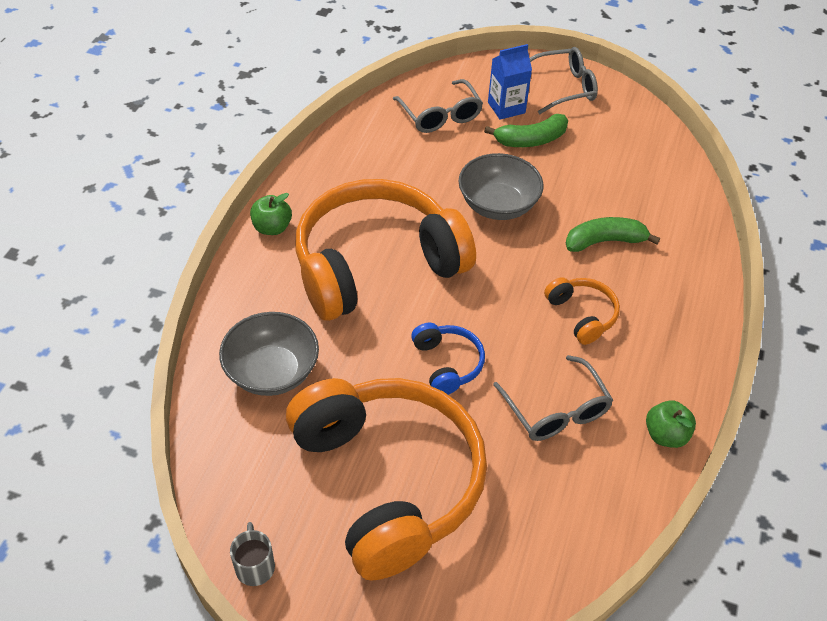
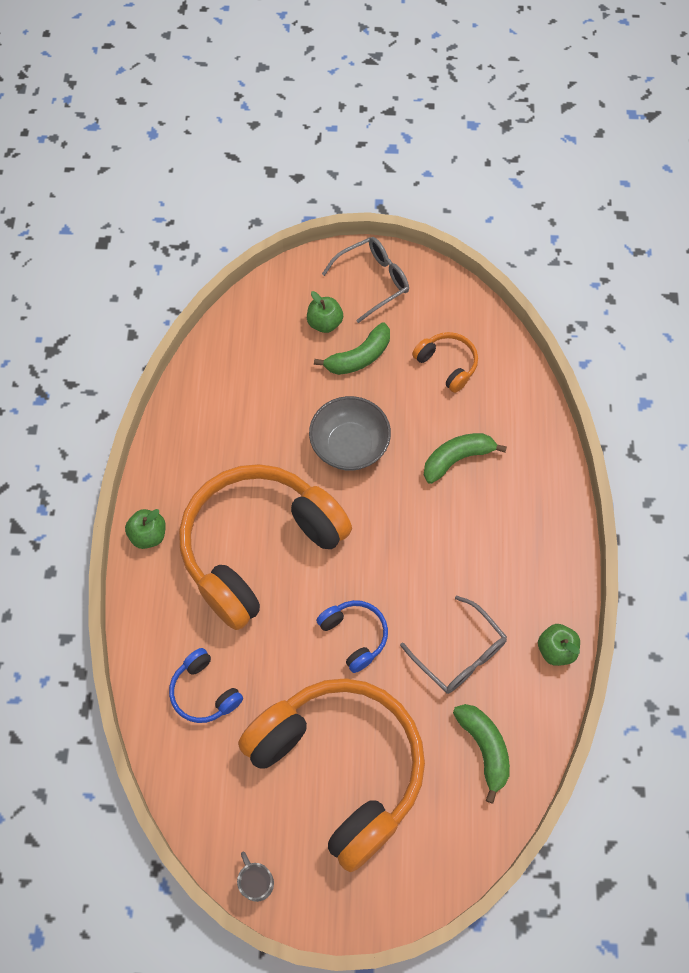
camera: 15 degrees left, 15 degrees up
(272, 372) = (204, 692): grey bowl -> blue headphones
(440, 115) = (264, 351): grey glasses -> none
(506, 107) = (324, 323): blue carton -> green apple
(556, 507) = (484, 748): none -> green banana
(582, 315) = (457, 547): orange headphones -> orange headphones (447, 364)

